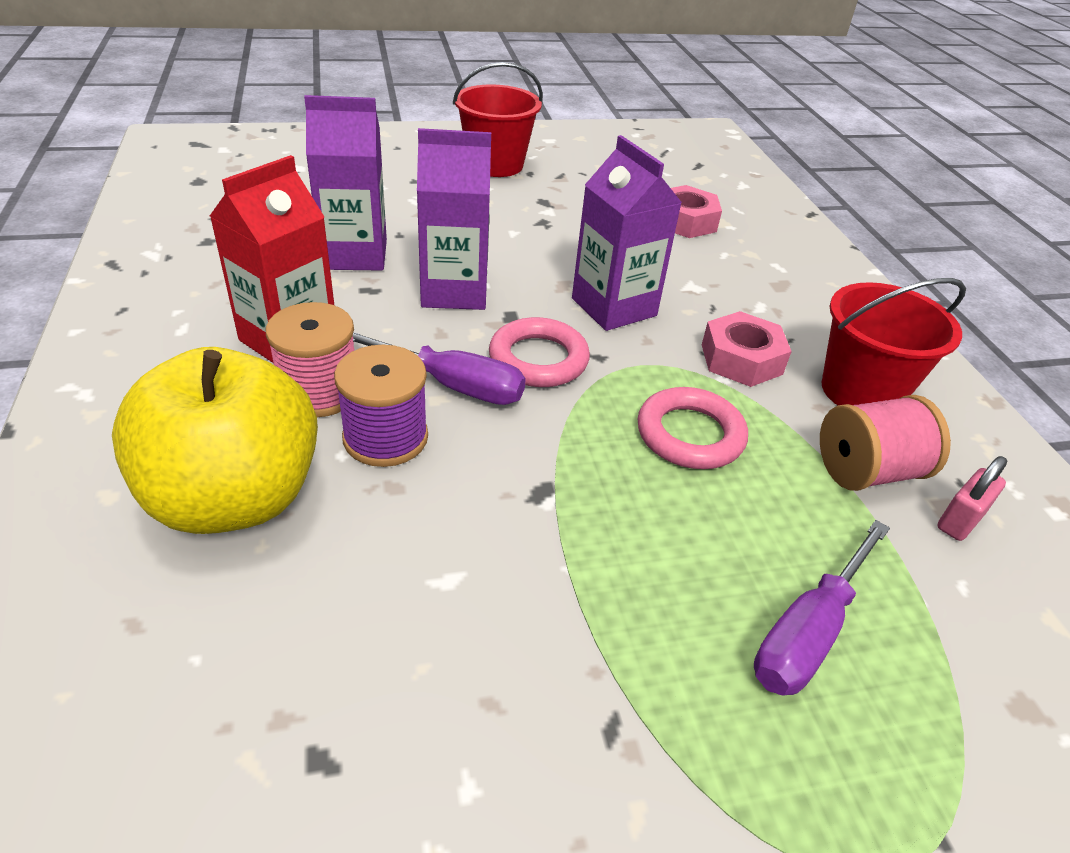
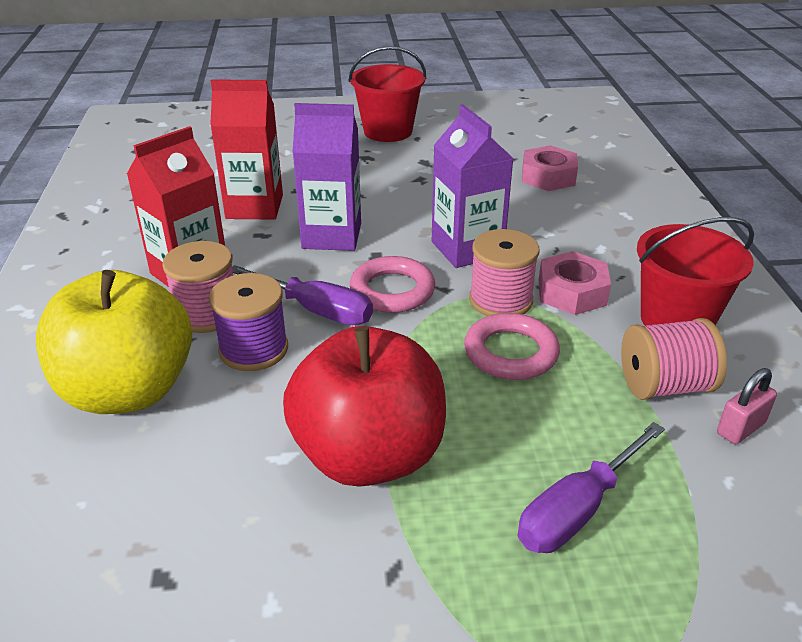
camera: 10 degrees right, 5 degrees down
(355, 254) = (254, 207): purple carton -> red carton
(552, 573) = (369, 455): none -> red apple
(665, 370) = (500, 300): none -> pink spool

